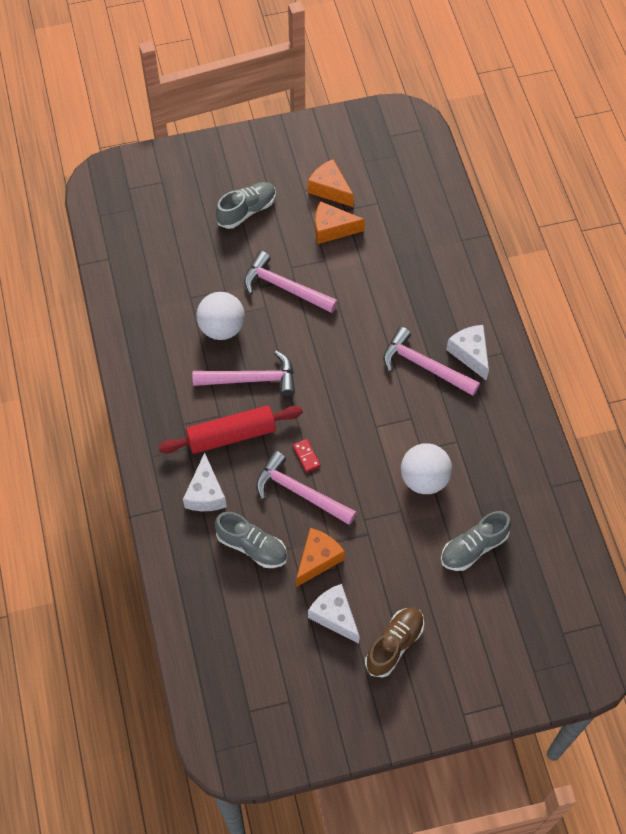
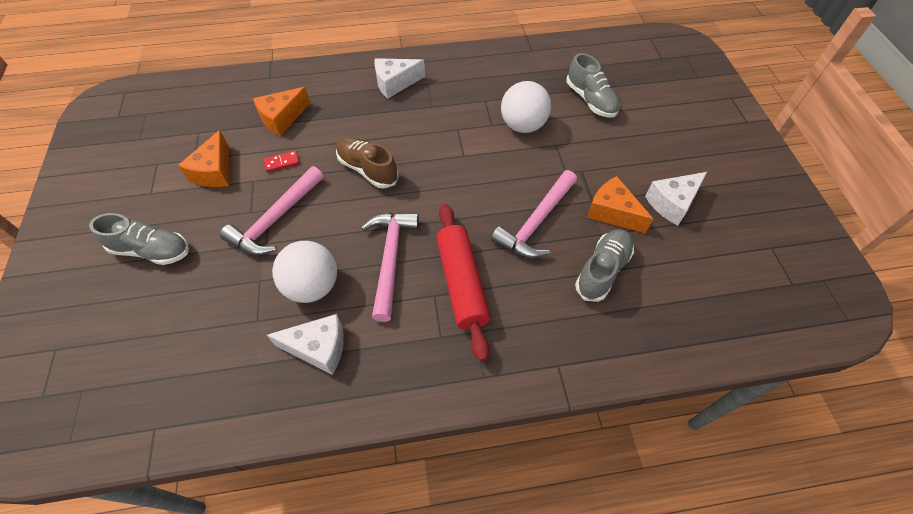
camera: 85 degrees left, 5 degrees down
(205, 493) = (537, 315): white cheese -> white cheese (318, 348)
(247, 211) = (152, 250): grey shoe -> grey shoe turned 135 degrees clockwise
(306, 456) = (493, 214): red domino -> red domino (281, 162)
(330, 189) = (160, 169): orange cheese -> orange cheese (282, 118)
(394, 645) = (693, 161): brown shoe -> brown shoe (367, 169)
(424, 366) = (402, 115): pink hammer -> none

